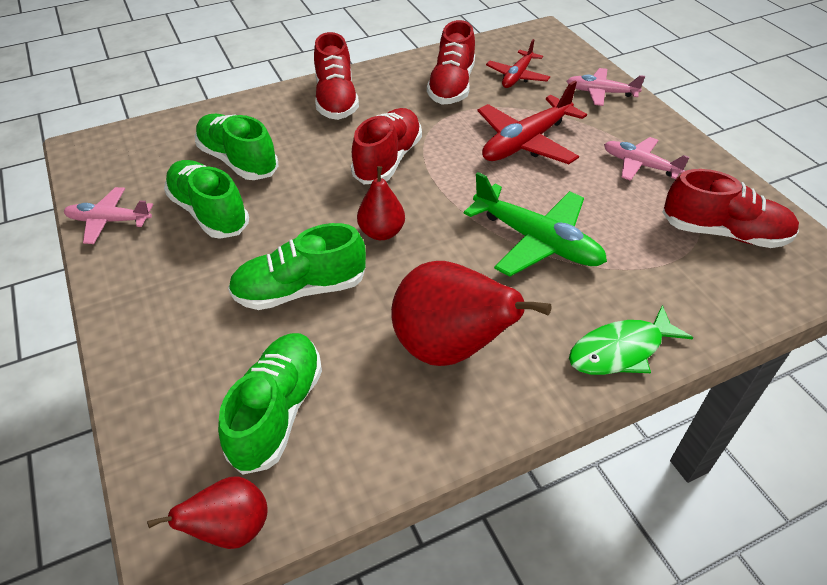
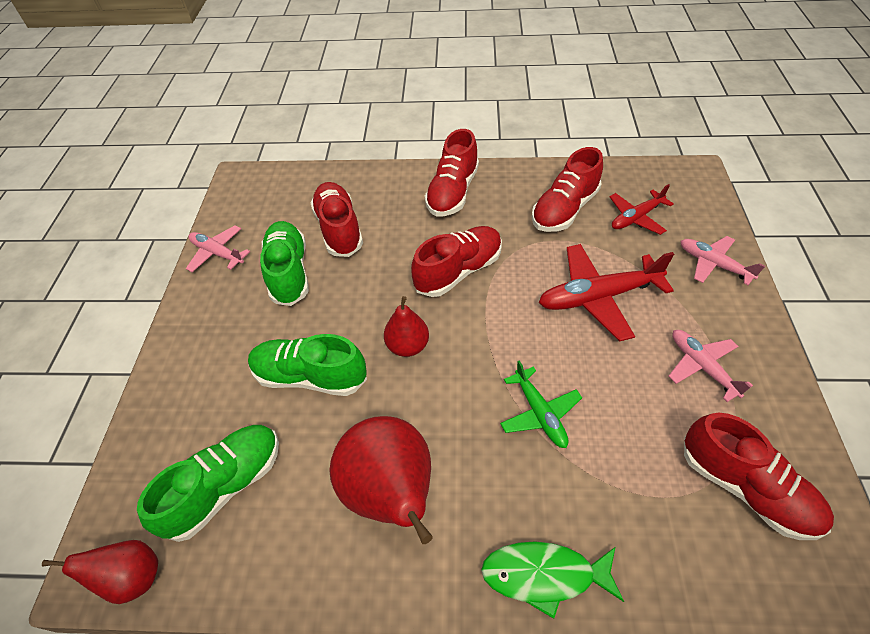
camera: 30 degrees right, 5 degrees up
(238, 161) = (339, 229): green shoe -> red shoe
(537, 241) = (539, 413): green plane -> green plane, size x0.61

